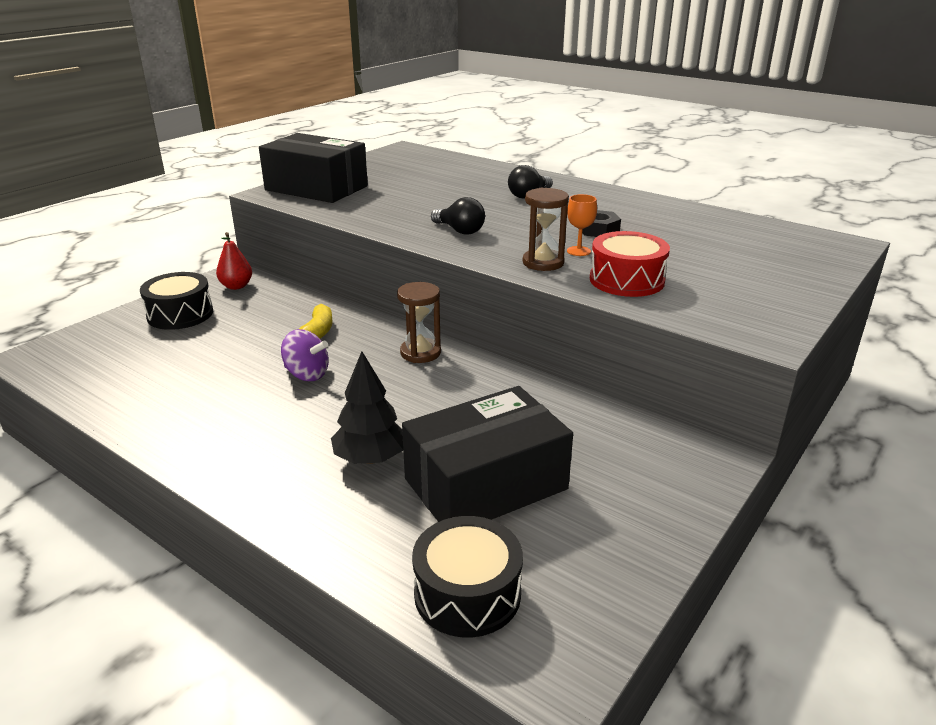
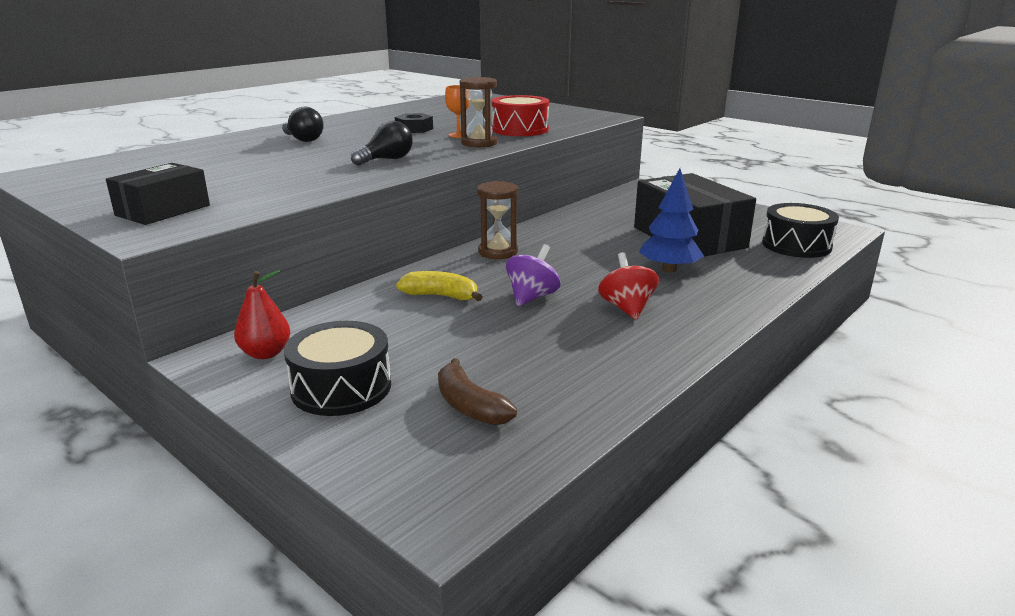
camera: 85 degrees left, 5 degrees down
(134, 357) = (470, 406): none -> brown banana
(272, 425) = (627, 308): none -> red spinning top
(316, 188) = (163, 210): black box -> black box, size x0.57
(370, 458) = (669, 269): black tree -> blue tree

